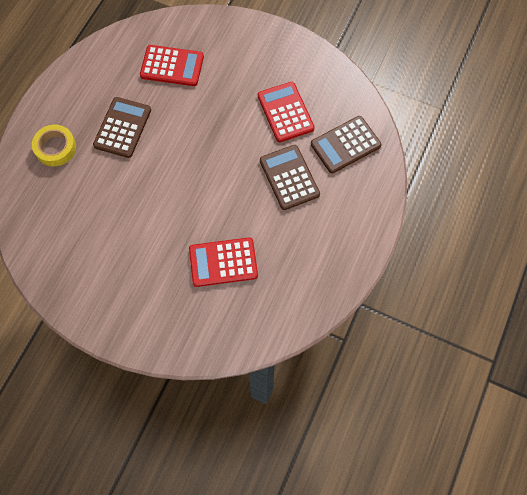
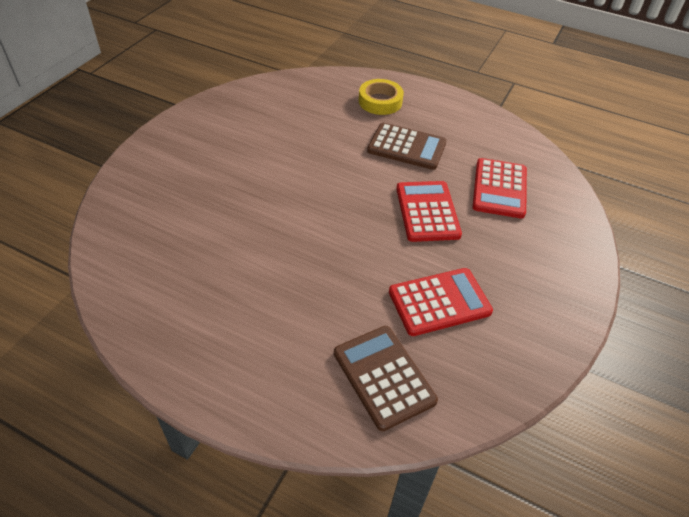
camera: 90 degrees right, 20 degrees down
(223, 262) = (216, 224): red calculator -> red calculator (427, 211)
(289, 177) = (330, 299): brown calculator -> none

